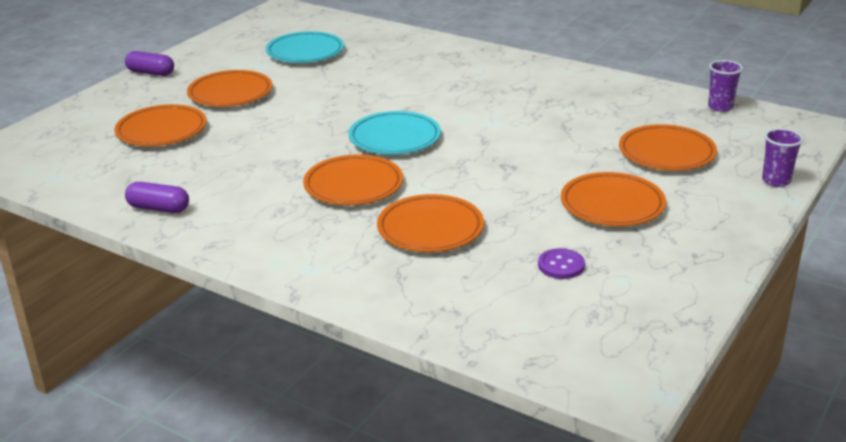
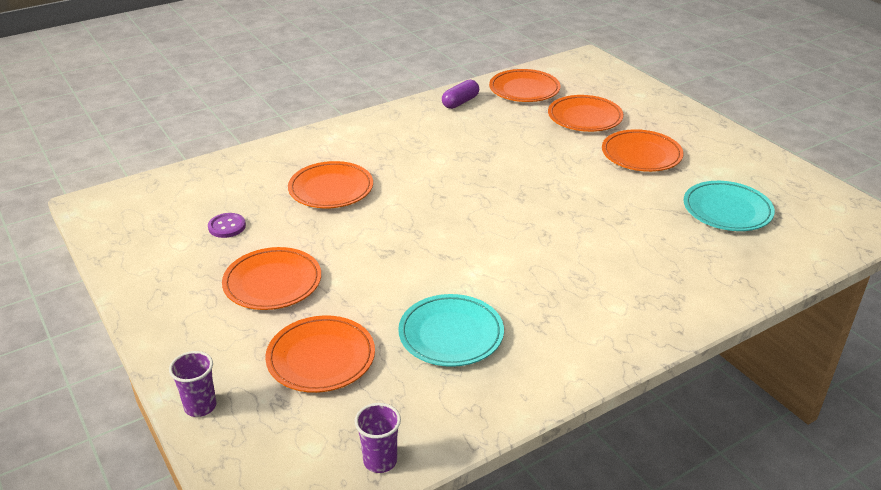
camera: 115 degrees right, 5 degrees up
(151, 73) = (712, 127): purple capsule -> none
(353, 185) = (424, 174): orange plate -> orange plate (524, 90)
(395, 138) = (488, 212): turquoise plate -> turquoise plate (451, 334)

